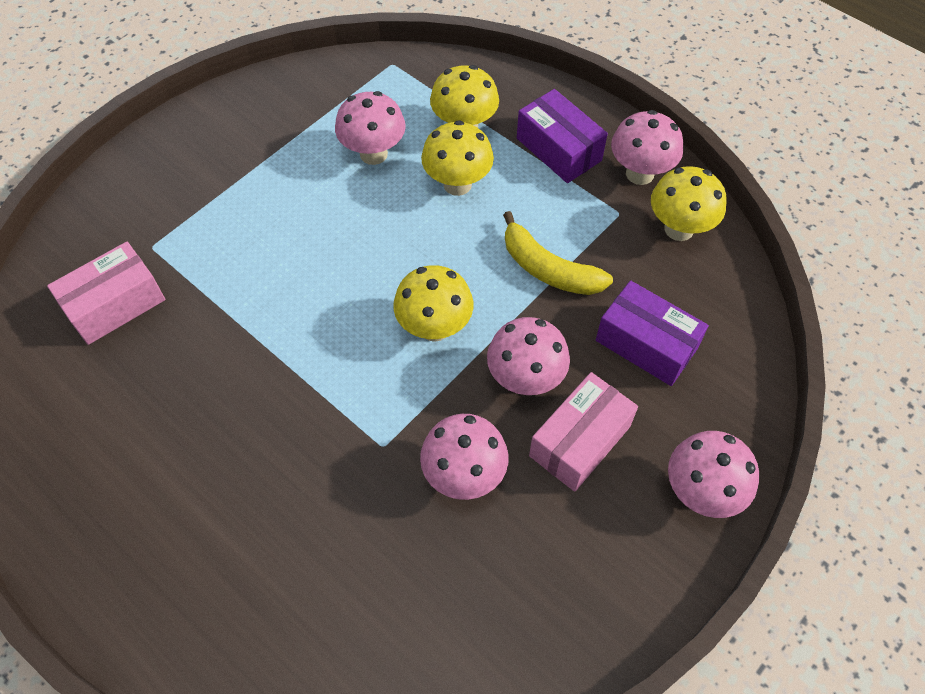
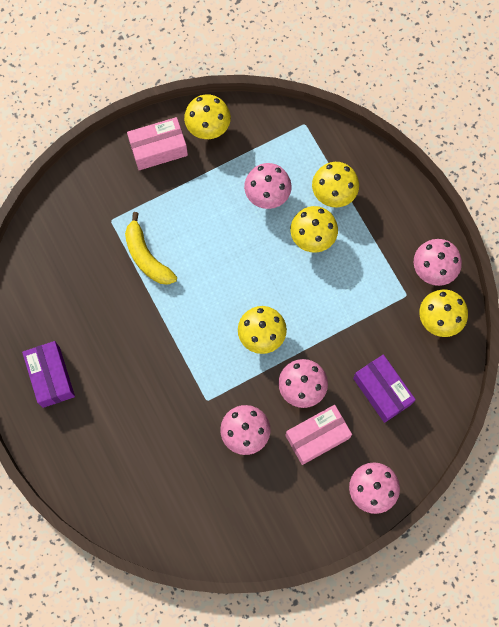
camera: 20 degrees right, 15 degrees up
(115, 305) = (81, 255): pink box -> pink box (158, 149)
(262, 102) = (208, 128): none -> yellow mushroom
(548, 269) = (345, 320): yellow banana -> yellow banana (146, 257)
(559, 149) = (388, 233): purple box -> purple box (51, 377)

